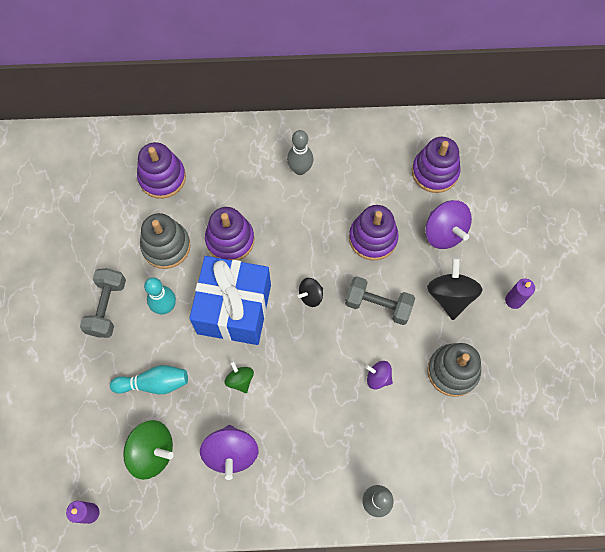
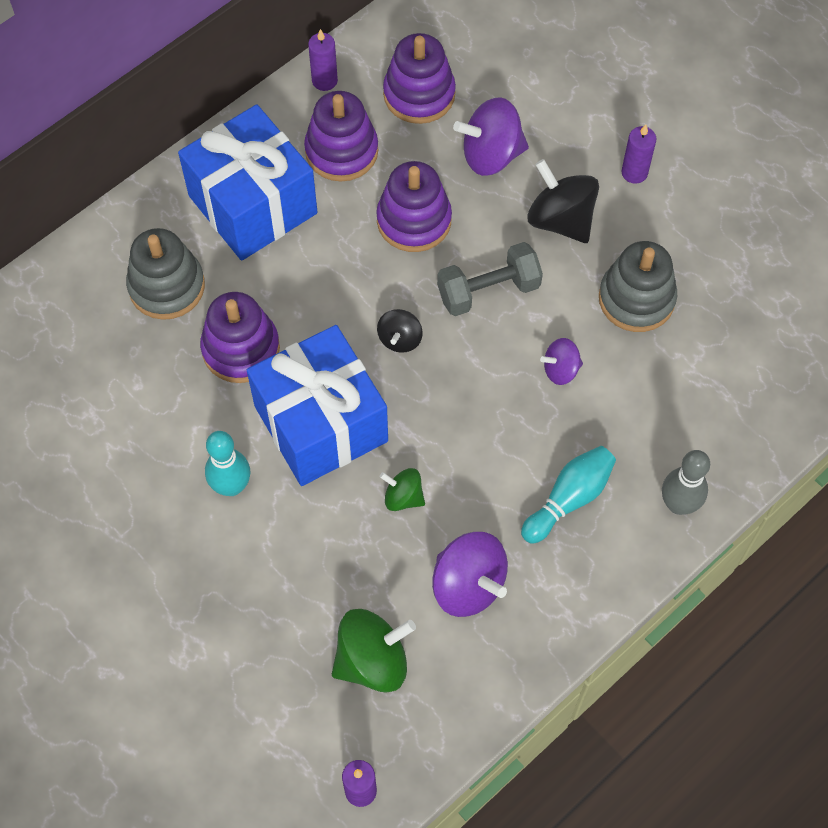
camera: 40 degrees left, 5 degrees down
(107, 307) = (156, 544): grey dumbbell -> none
(154, 383) = (301, 583): turquoise bowling pin -> turquoise bowling pin (569, 499)
(162, 177) = (82, 339): purple stacking toy -> purple stacking toy (341, 151)
(166, 246) = (165, 416): grey stacking toy -> grey stacking toy (167, 286)
(300, 169) = (252, 204): grey bowling pin -> blue gift
(392, 130) = (324, 80): none -> purple candle
(444, 232) = (491, 155): purple spinning top -> purple spinning top turned 150 degrees clockwise

